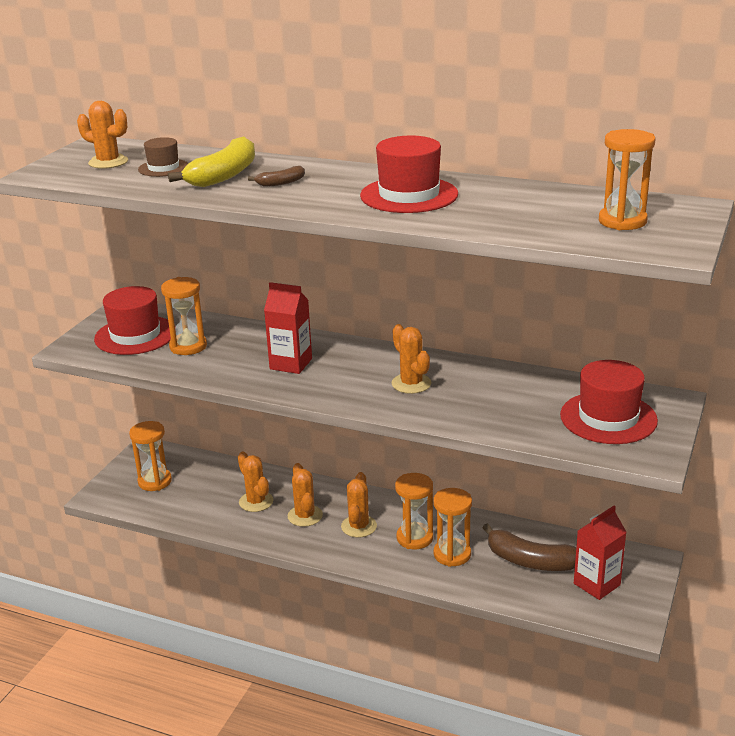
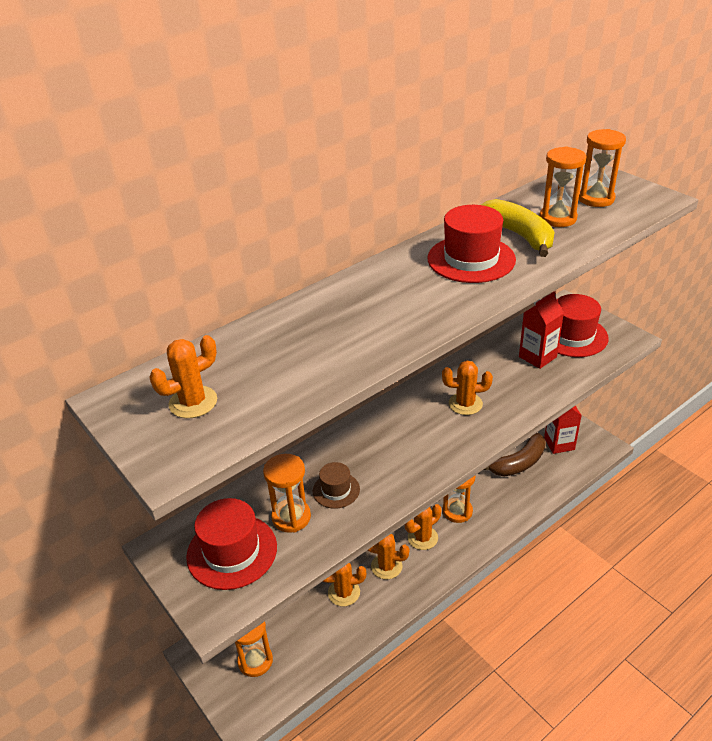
camera: 60 degrees left, 10 degrees up
(163, 168) = (258, 368): brown hat -> brown hat (336, 490)
(224, 175) = (323, 336): yellow banana -> yellow banana (519, 235)
(281, 183) = (378, 310): brown banana -> none
(291, 364) = (381, 459): red carton -> red carton (537, 357)
(359, 526) = (422, 538): orange cactus -> orange cactus turned 75 degrees counterclockwise
(452, 554) = (488, 499): orange hourglass -> orange hourglass (557, 218)

